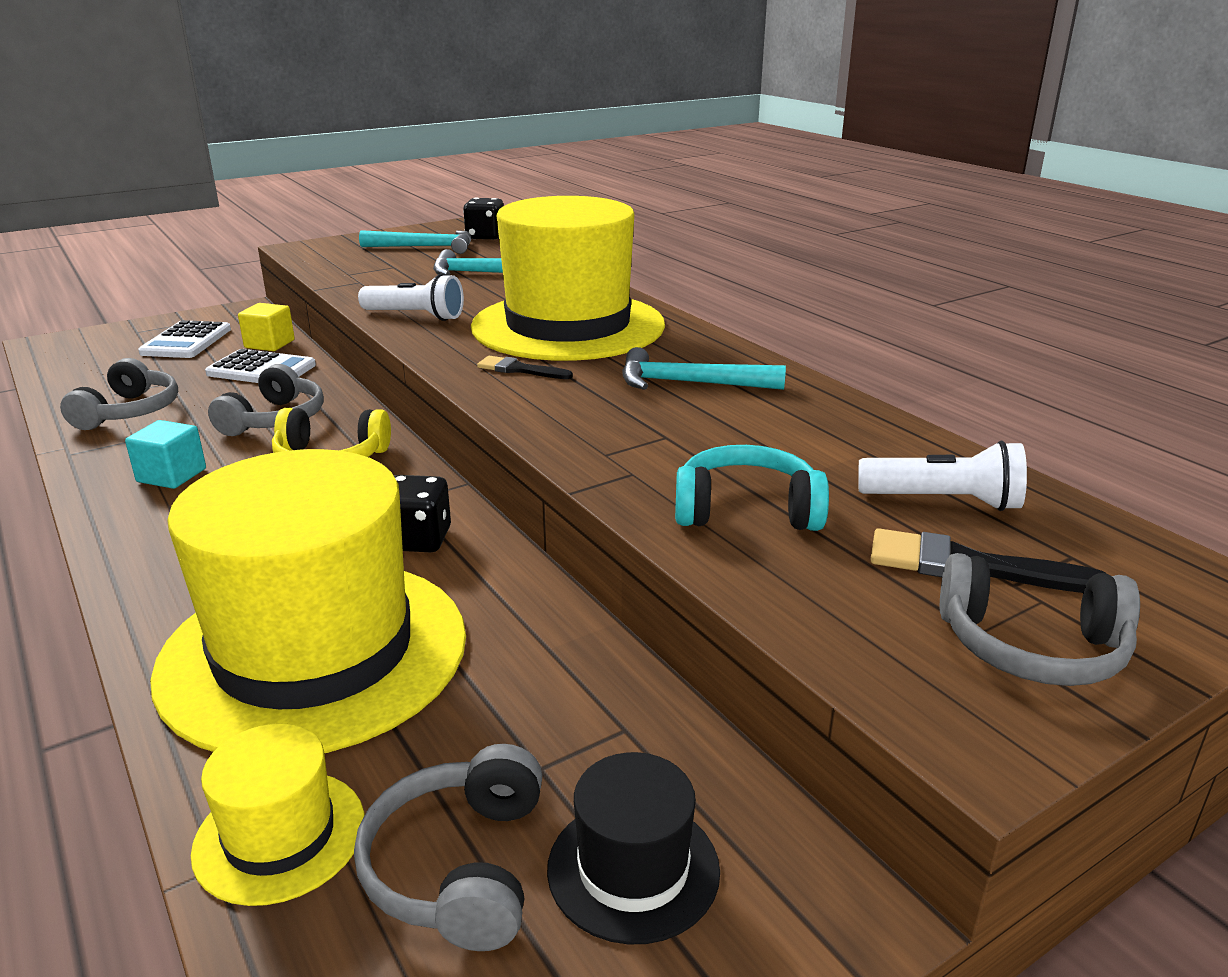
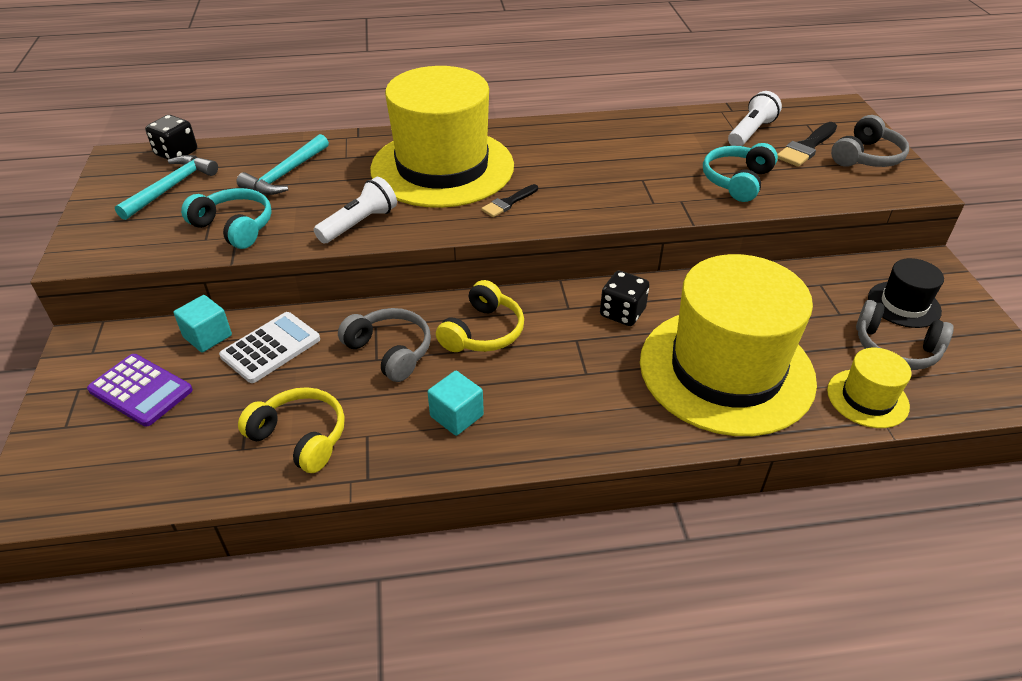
camera: 65 degrees left, 15 degrees up
(129, 412) = (300, 437): grey headphones -> yellow headphones
(186, 341) = (141, 390): white calculator -> purple calculator
(269, 344) = (207, 336): yellow cube -> turquoise cube
(375, 278) = (234, 227): none -> turquoise headphones
(690, 383) = (575, 152): turquoise hammer -> none

